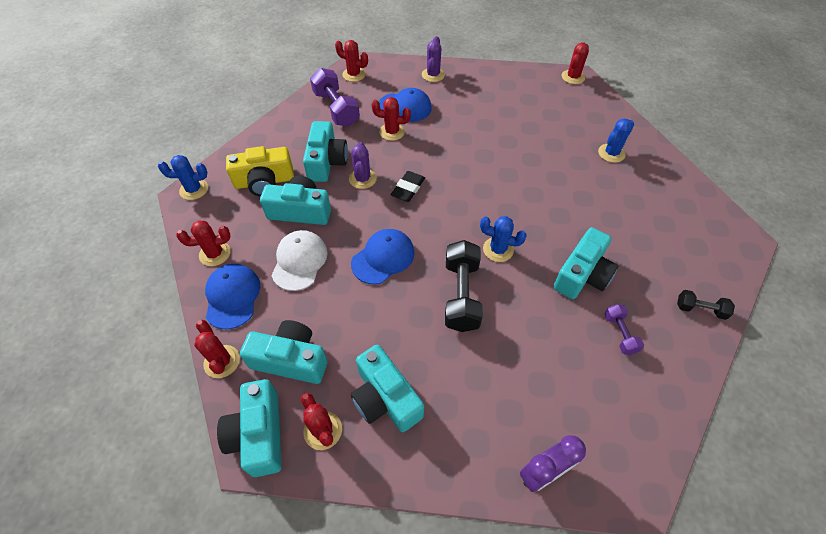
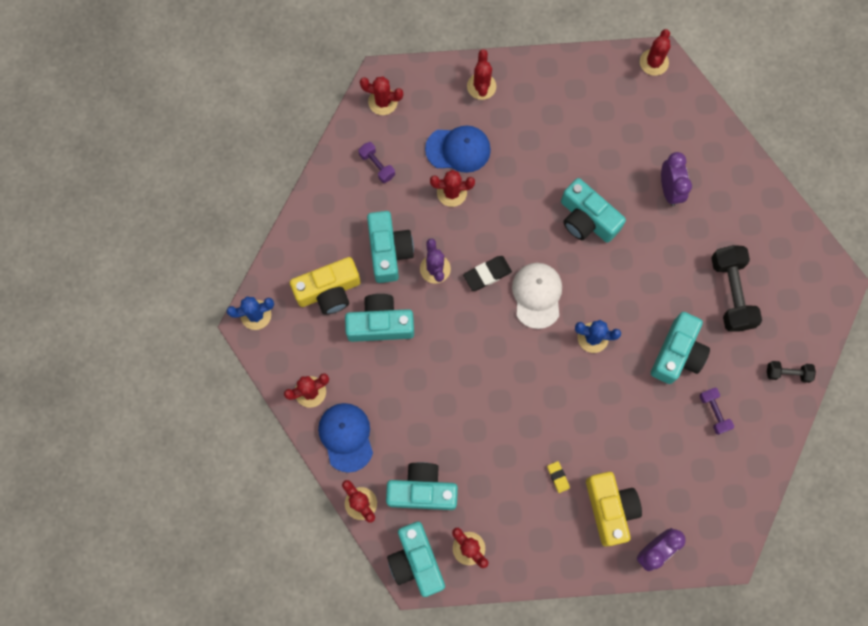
camera: 10 degrees left, 20 degrees up
(299, 261) = (398, 386): white cap -> white cap (537, 295)
(336, 109) = (377, 165): purple dumbbell -> purple dumbbell, size x0.53
(383, 258) = (480, 367): blue cap -> none
(385, 398) = (514, 511): turquoise camera -> turquoise camera (587, 219)
(408, 189) = (487, 274): black eraser -> black eraser turned 45 degrees clockwise
(433, 75) = (481, 86): purple cactus -> red cactus
(441, 370) = (558, 477): none -> yellow eraser
(461, 295) = (564, 396): black dumbbell -> black dumbbell (731, 293)
(494, 414) = (610, 508): none -> yellow camera
(581, 153) = (669, 190): none -> purple clock
(611, 153) = (702, 185): blue cactus -> none

